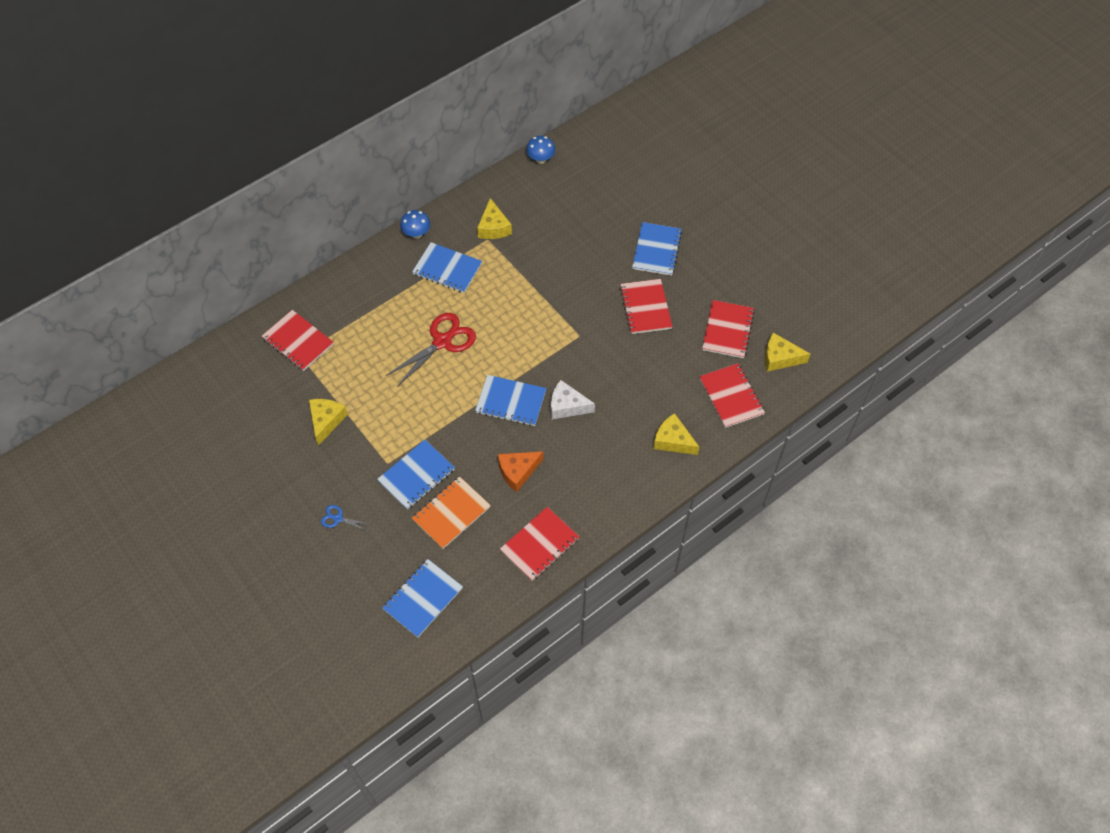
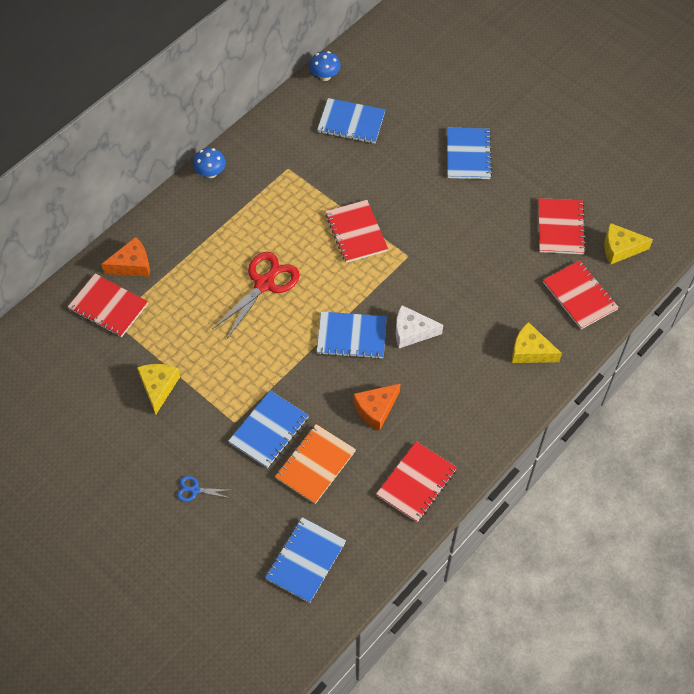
camera: 10 degrees left, 0 degrees up
(327, 307) = (132, 265): none -> orange cheese
(447, 269) = (252, 206): blue notebook -> blue notebook (351, 122)
(493, 227) = (291, 155): yellow cheese -> none
(645, 307) = (470, 216): red notebook -> red notebook (356, 232)

